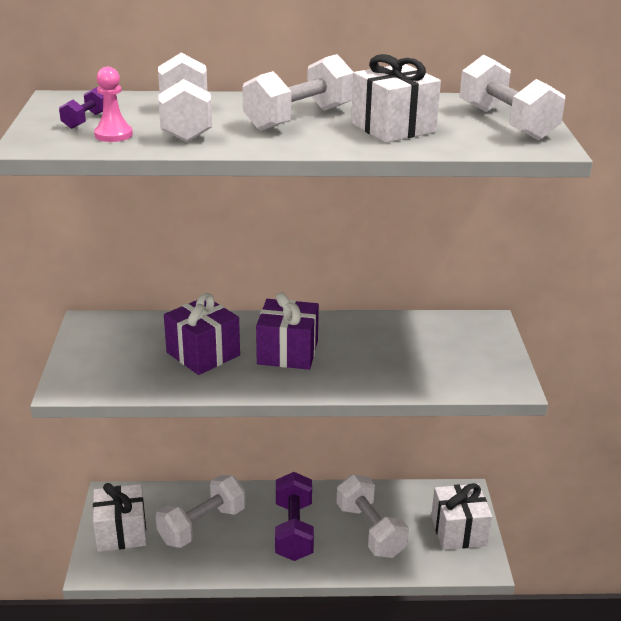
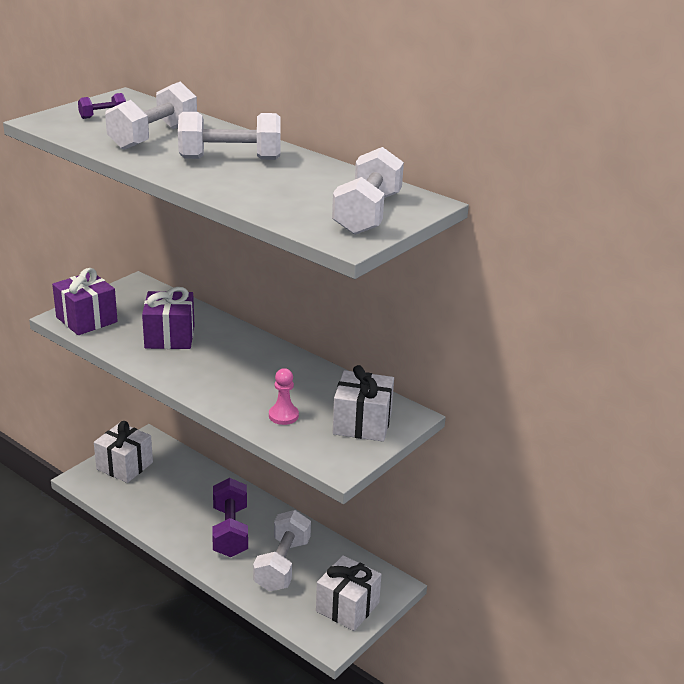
camera: 40 degrees right, 0 degrees up
(113, 135) = (95, 130): pink pawn -> pink pawn (283, 415)
(202, 525) = (177, 491): white dumbbell -> none
(287, 352) = (223, 362): purple gift -> purple gift (86, 319)
(293, 530) = (230, 531): purple dumbbell -> purple dumbbell turned 45 degrees counterclockwise
(393, 128) = (274, 187): white gift -> white gift (362, 423)

